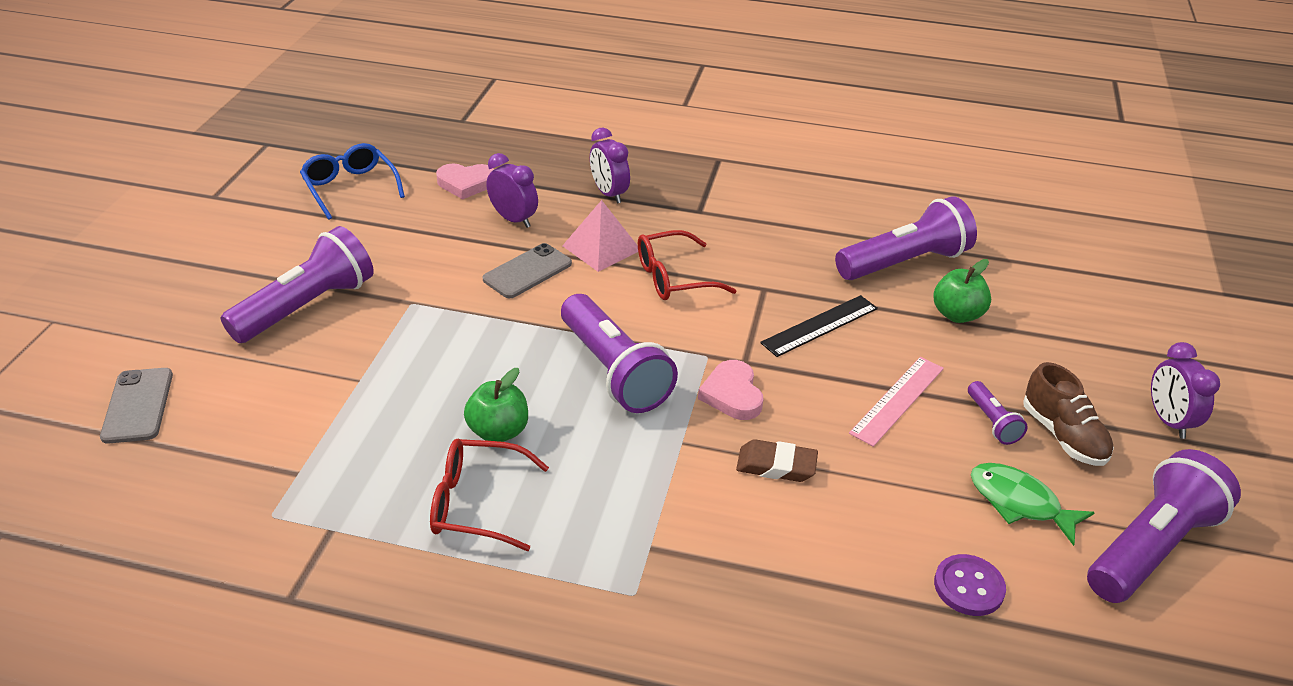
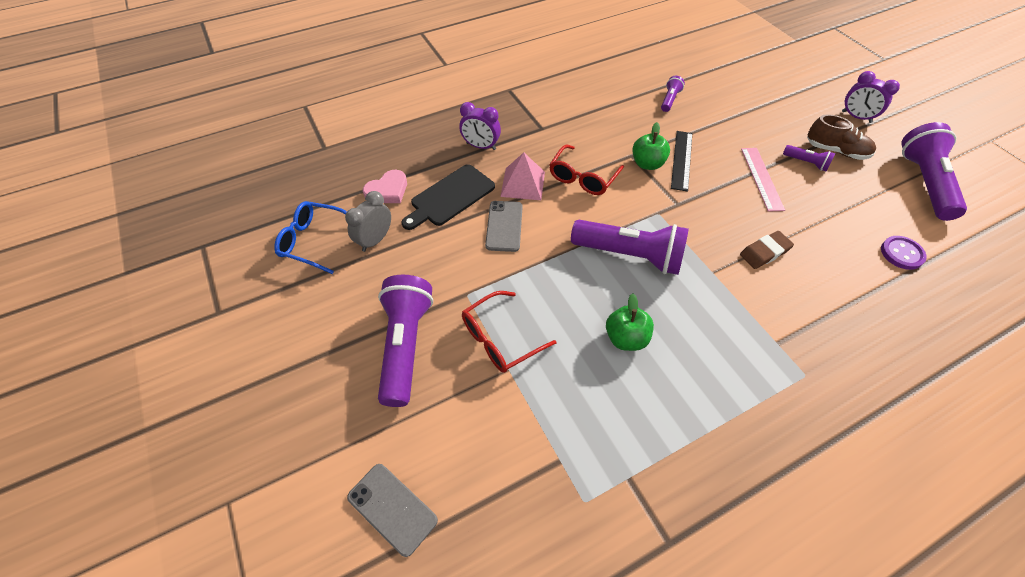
camera: 40 degrees left, 15 degrees up
(398, 215) = (375, 240): none -> grey clock
(476, 503) = (675, 391): red glasses -> red glasses (500, 339)
(514, 219) = (450, 197): purple clock -> black cutting board
(732, 394) = (697, 227): pink heart -> none
(904, 262) = (669, 100): purple flashlight -> purple flashlight, size x0.46
(957, 314) = (724, 115): green apple -> green apple (647, 164)
(1019, 503) = (864, 197): green fish -> none

